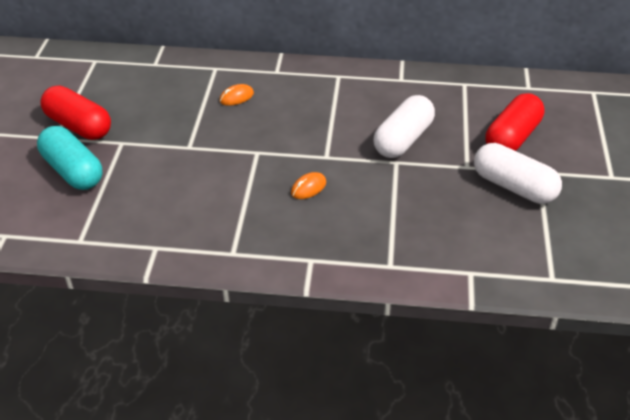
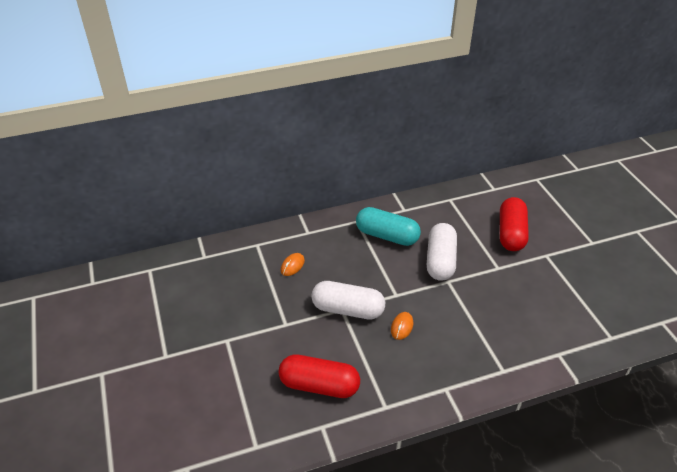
camera: 25 degrees left, 0 degrees up
(73, 171) = (204, 382): turquoise capsule -> turquoise capsule (387, 236)
(78, 126) = (179, 337): red capsule -> red capsule (319, 385)
(513, 187) = (538, 273): white capsule -> white capsule (348, 309)

